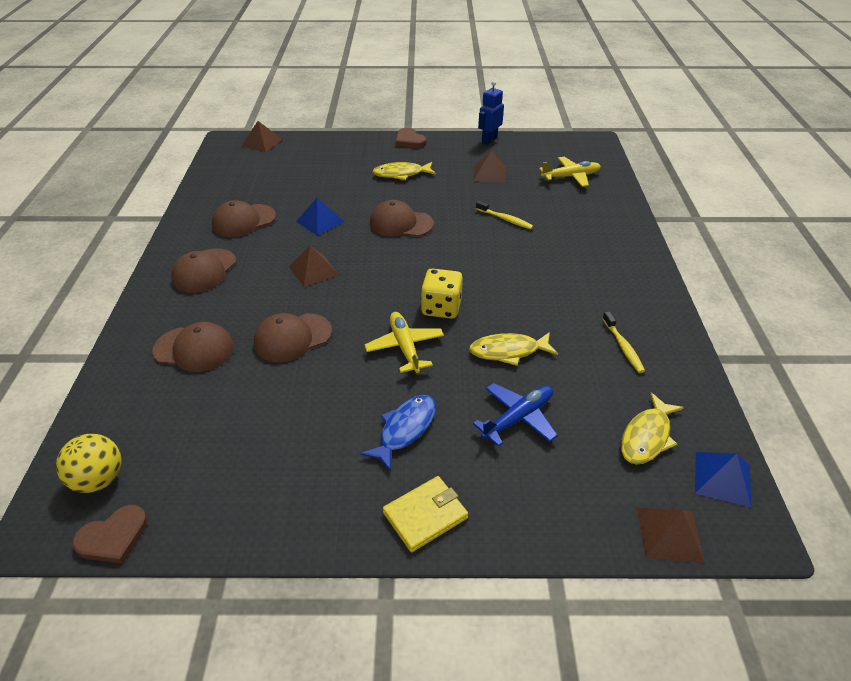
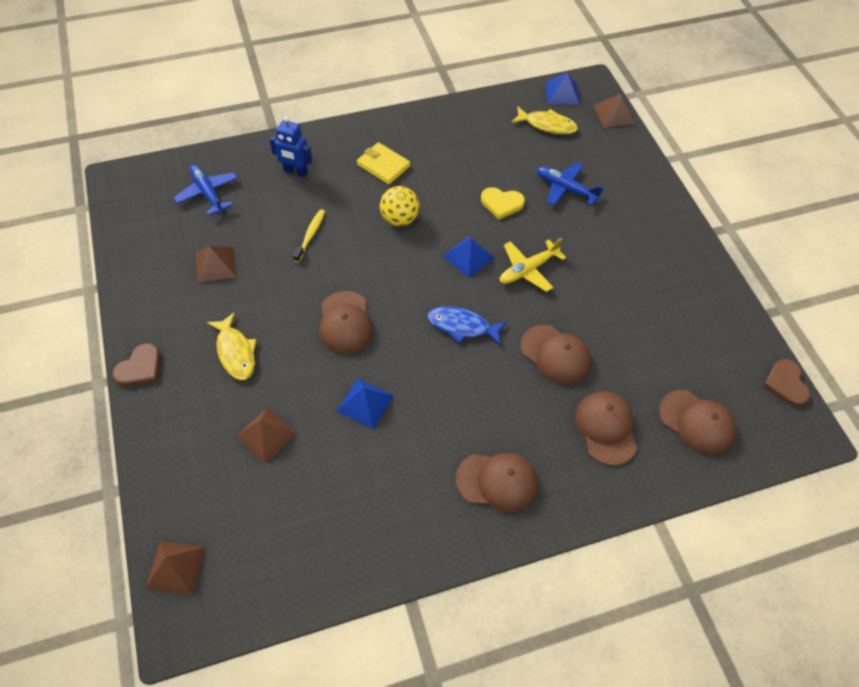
camera: 110 degrees left, 15 degrees up
(99, 479) = (757, 421): yellow ball -> yellow ball (399, 219)
(113, 537) = (785, 384): brown heart -> brown heart turned 135 degrees counterclockwise
(244, 221) = (390, 488): brown cap -> brown cap (696, 422)
(313, 270) = (455, 375): brown pyramid -> brown pyramid (266, 434)
(405, 429) = (609, 248): blue fish -> blue fish (462, 326)
(425, 515) = (666, 221): yellow wallet -> yellow wallet (383, 165)
(441, 308) = (468, 256): yellow dice -> blue pyramid
(489, 140) = (127, 280): blue robot -> blue robot (295, 172)
(508, 351) = (501, 203): yellow fish -> yellow heart
(570, 177) = (208, 193): yellow plane -> blue plane
(623, 347) = (466, 140): yellow toothbrush -> none

